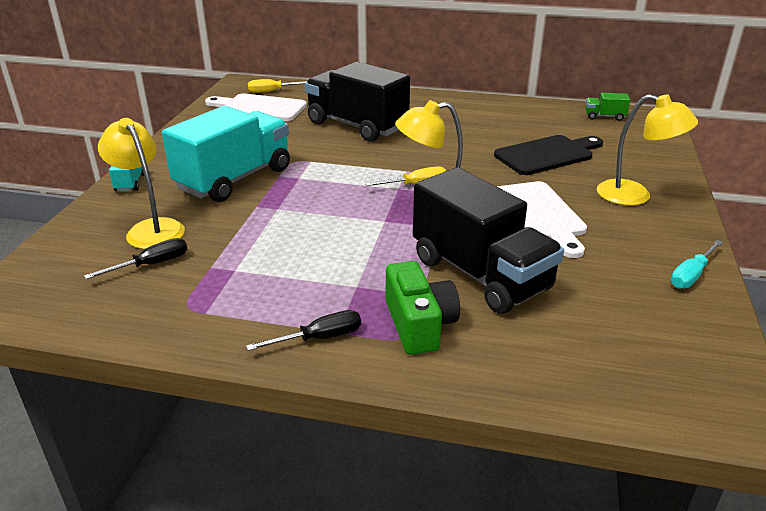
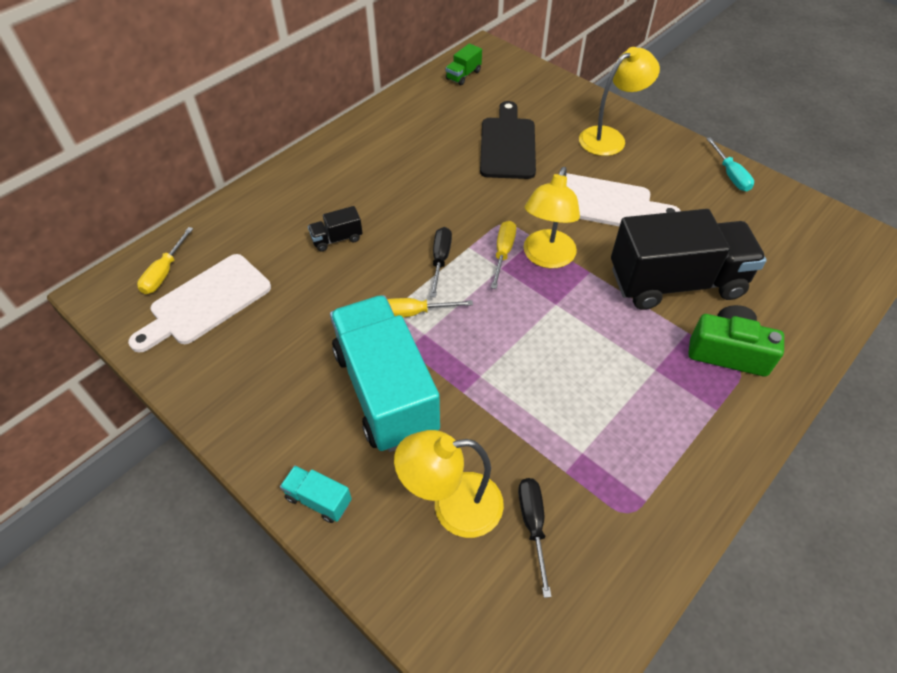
camera: 60 degrees left, 20 degrees up
(315, 169) = (413, 313): none -> yellow screwdriver
(319, 338) = (720, 425): black screwdriver -> black screwdriver (440, 260)
(357, 126) = (337, 239): black truck -> black truck, size x0.40

